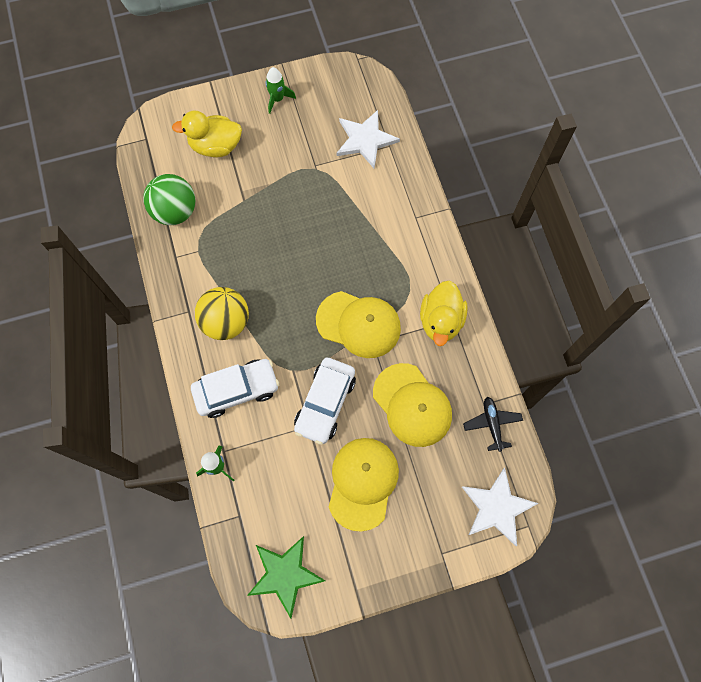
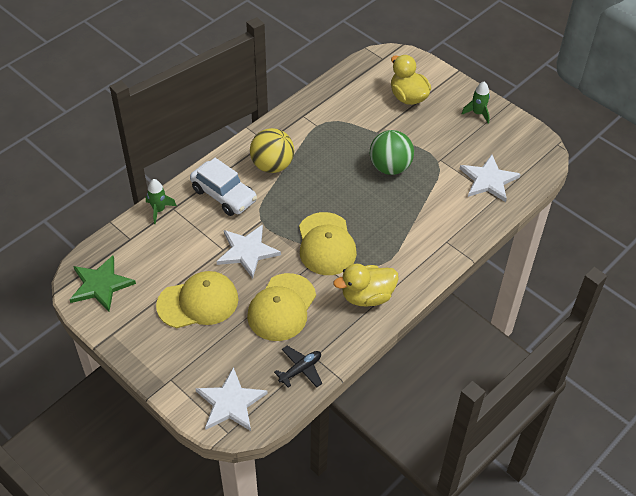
camera: 60 degrees right, 20 degrees down
(175, 211) = (338, 99): green ball -> green ball (390, 167)
(325, 403) = (247, 251): white car -> white star

